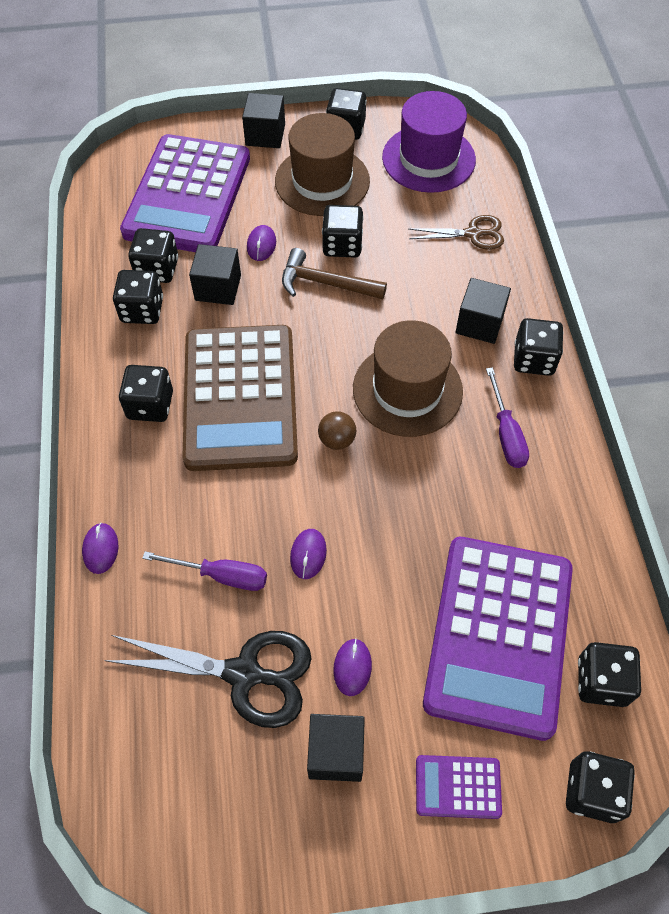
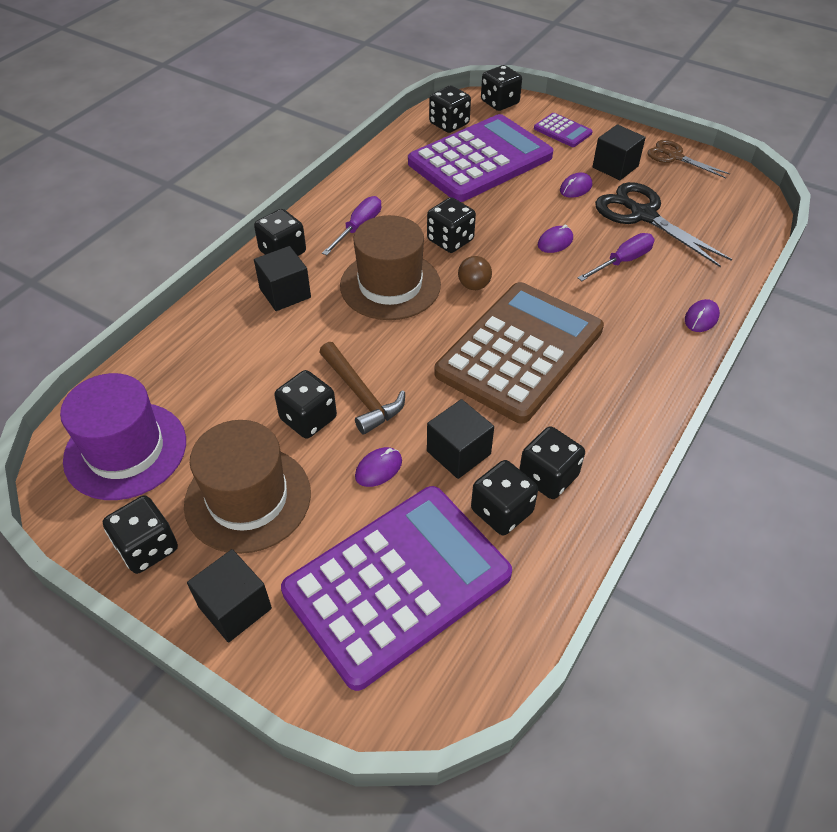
camera: 140 degrees left, 10 degrees down
(150, 405) = (599, 389): black dice -> black dice (450, 240)
(221, 575) = (622, 261): purple screwdriver -> purple screwdriver turned 90 degrees clockwise
(473, 234) = (194, 356): brown scissors -> brown scissors (675, 157)

